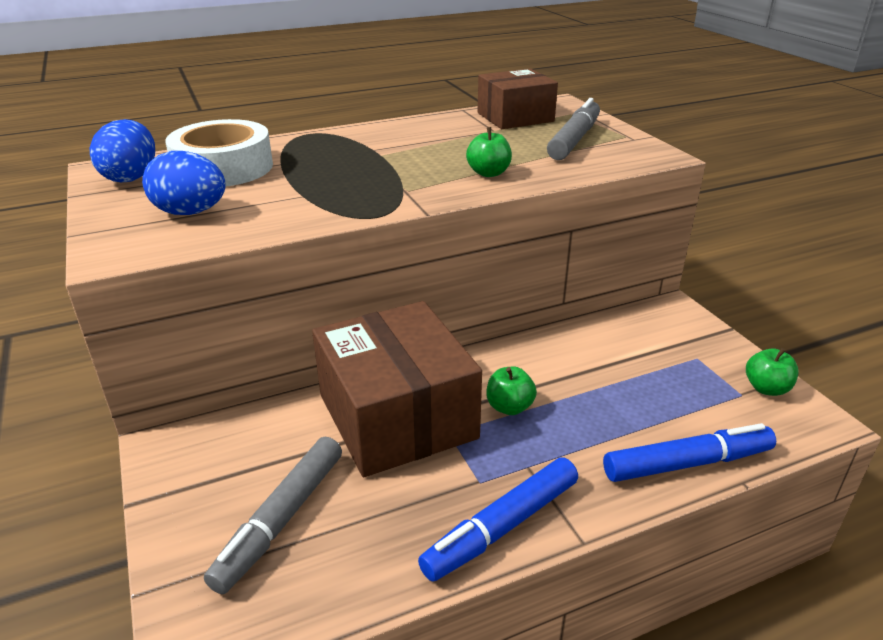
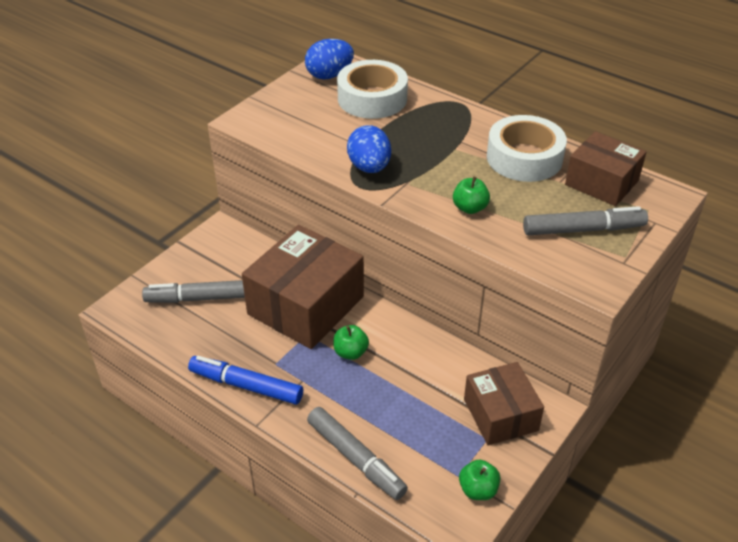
camera: 60 degrees right, 10 degrees up
(190, 212) = (305, 119): blue egg -> blue egg (369, 167)
(440, 132) = (524, 158): none -> white tape
(668, 338) = (500, 415): none -> brown box
(687, 463) = (356, 458): blue marker -> grey marker

